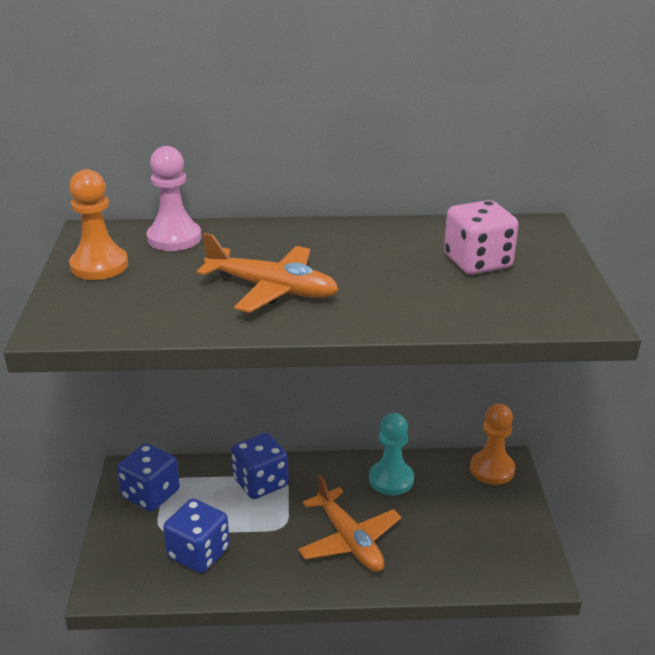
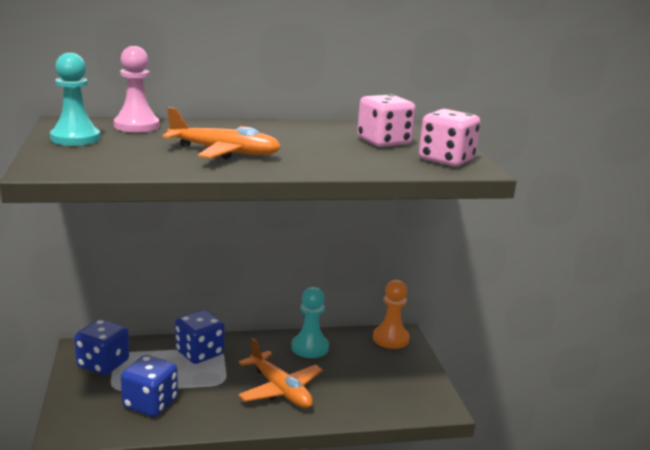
camera: 10 degrees left, 10 degrees down
(99, 266) = (75, 138): orange pawn -> turquoise pawn
(553, 299) = (446, 160): none -> pink dice

